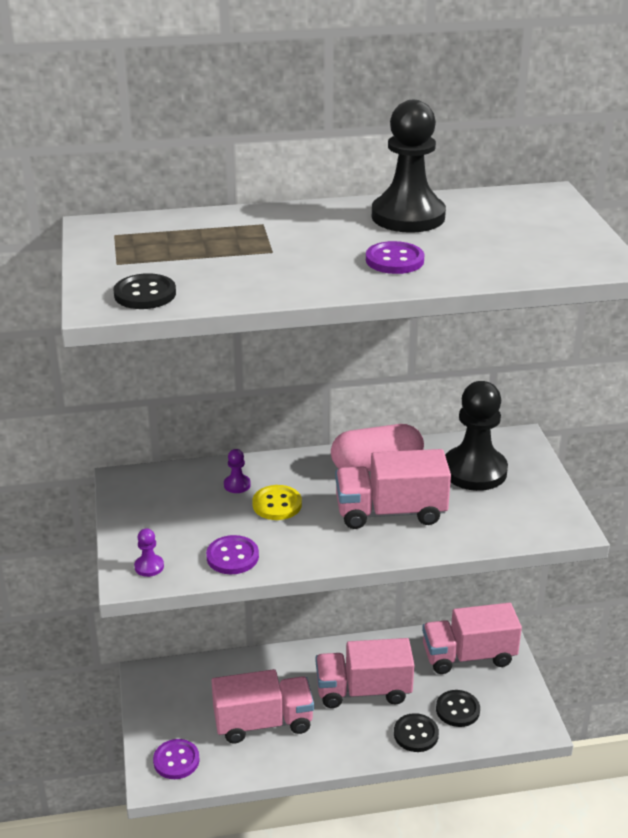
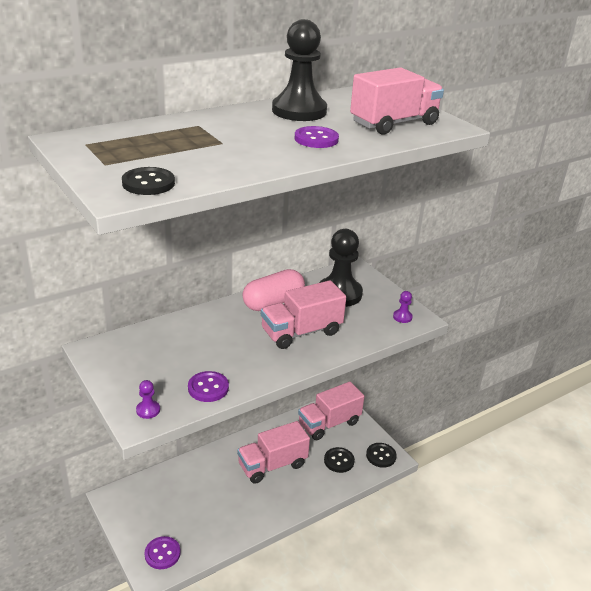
camera: 25 degrees left, 0 degrees up
(237, 485) = (182, 335): purple pawn -> purple pawn (402, 317)
(263, 722) = (214, 507): pink truck -> pink truck (394, 123)
(277, 504) = (219, 343): yellow button -> none
(416, 734) = (320, 485): black button -> black button (381, 456)

